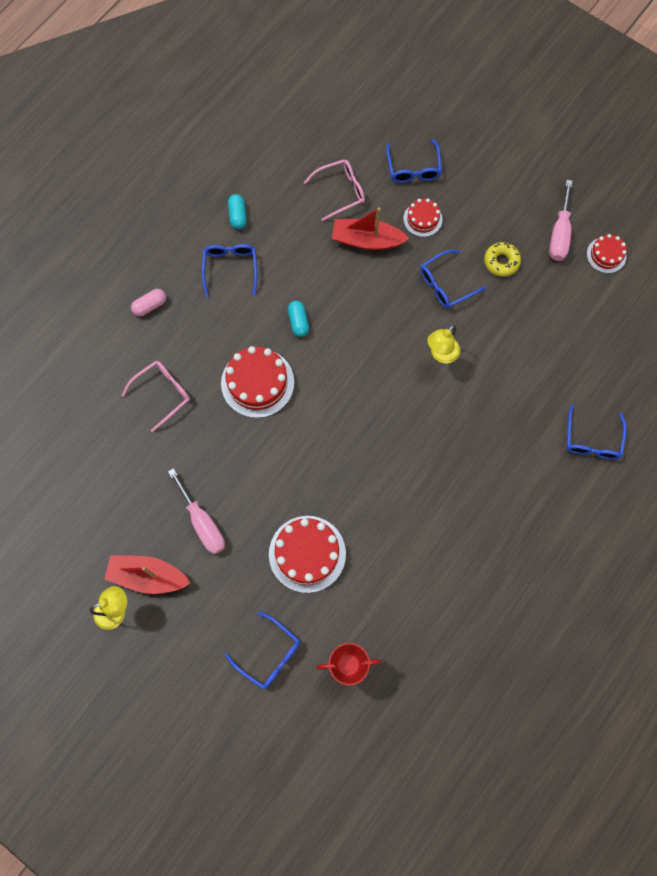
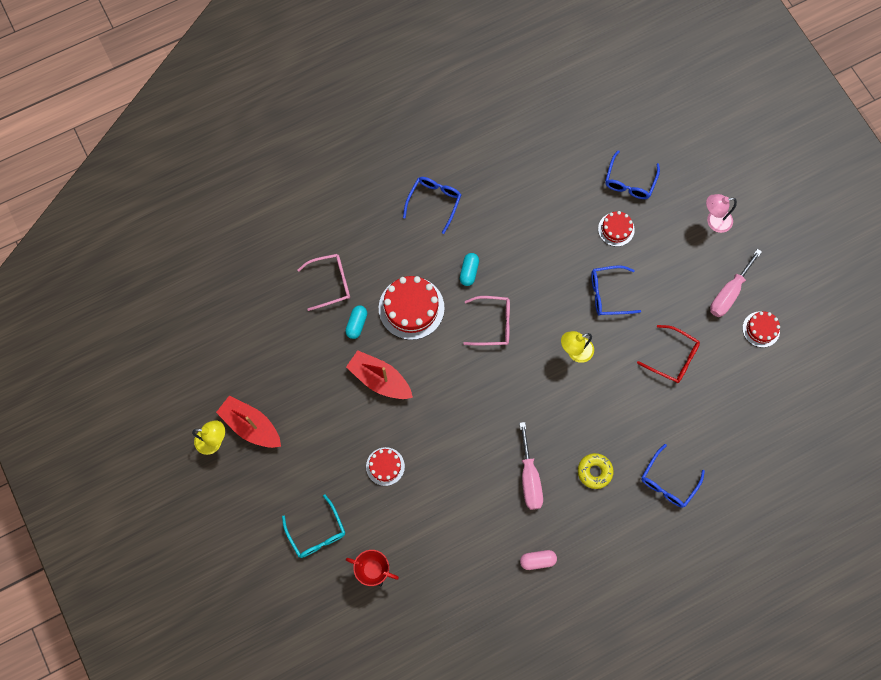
camera: 25 degrees right, 0 degrees up
(150, 306) = (354, 205): pink capsule -> pink capsule (537, 560)
(202, 523) = (314, 402): pink screwdriver -> pink screwdriver (529, 478)
(238, 215) = (461, 159): turquoise capsule -> turquoise capsule (357, 324)
(268, 654) = (316, 532): blue glasses -> turquoise glasses
(307, 554) = (385, 466): red cake -> red cake, size x0.56
(340, 192) = (557, 175): pink glasses -> pink glasses (492, 324)
(367, 240) = (559, 227): red boat -> red boat (380, 379)
(501, 262) = (666, 295): yellow donut -> yellow donut (594, 471)
(512, 172) = (714, 221): none -> pink lamp
(537, 318) = (672, 358): none -> red glasses

